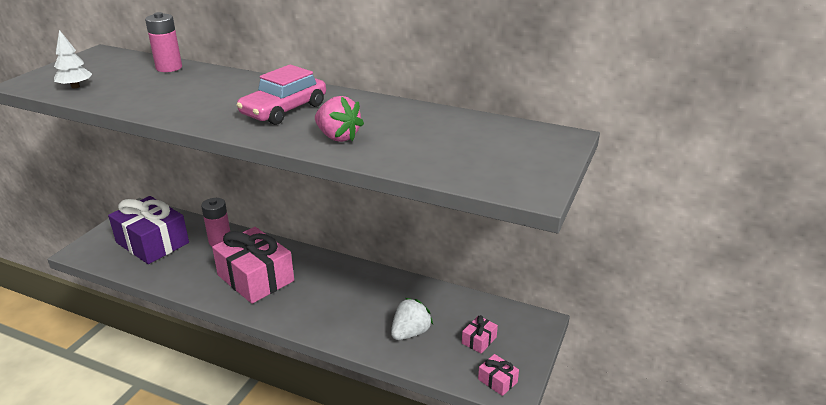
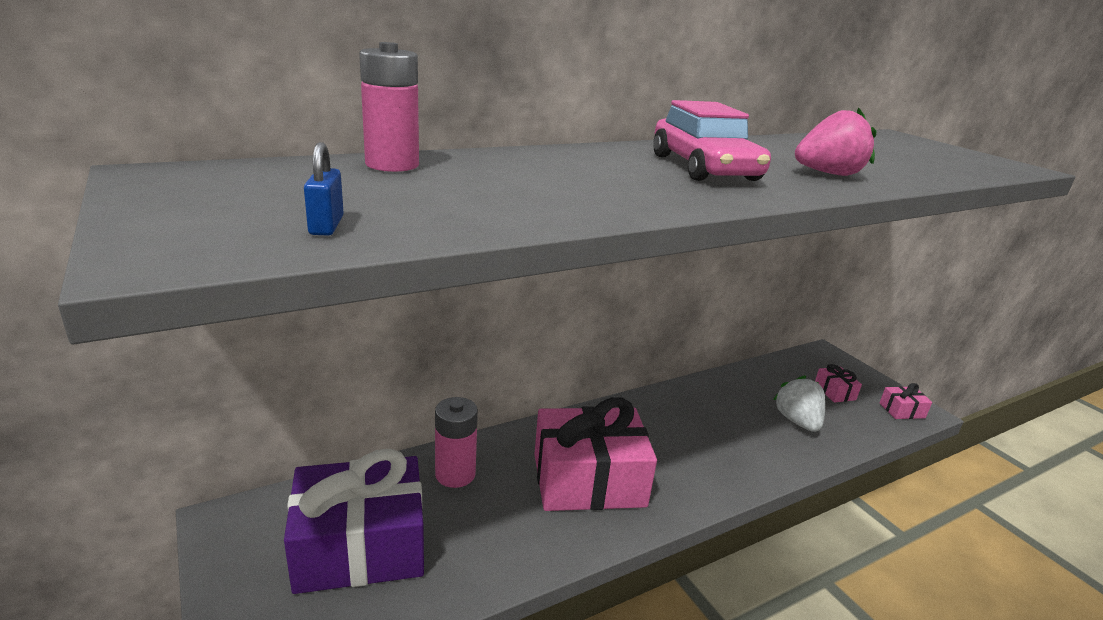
camera: 55 degrees left, 5 degrees down
(75, 86) = (326, 225): white tree -> blue padlock

